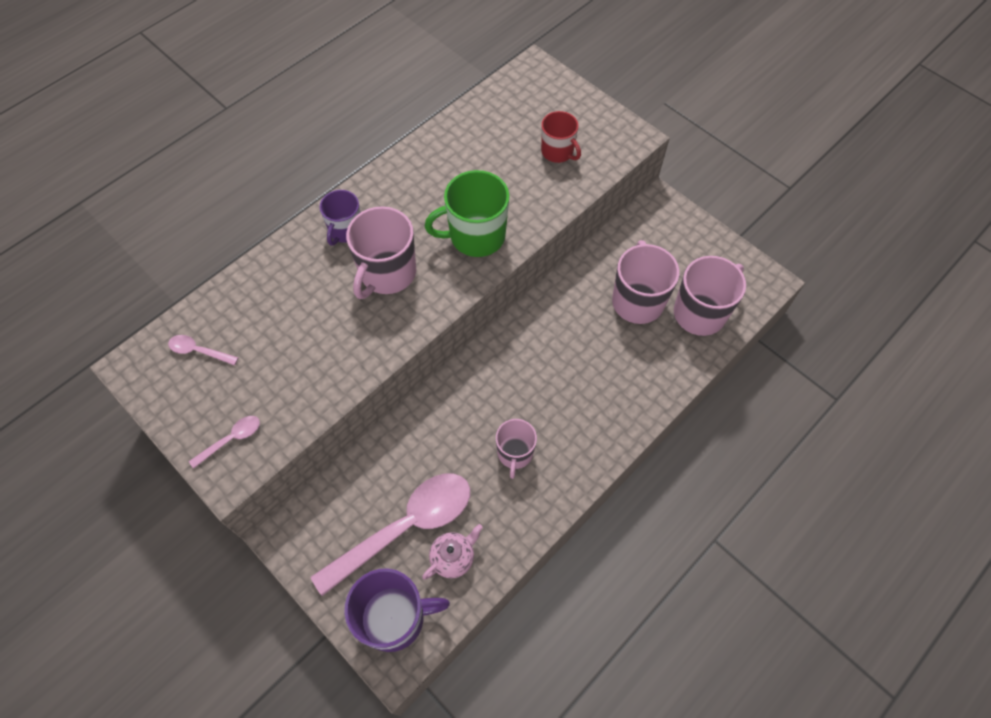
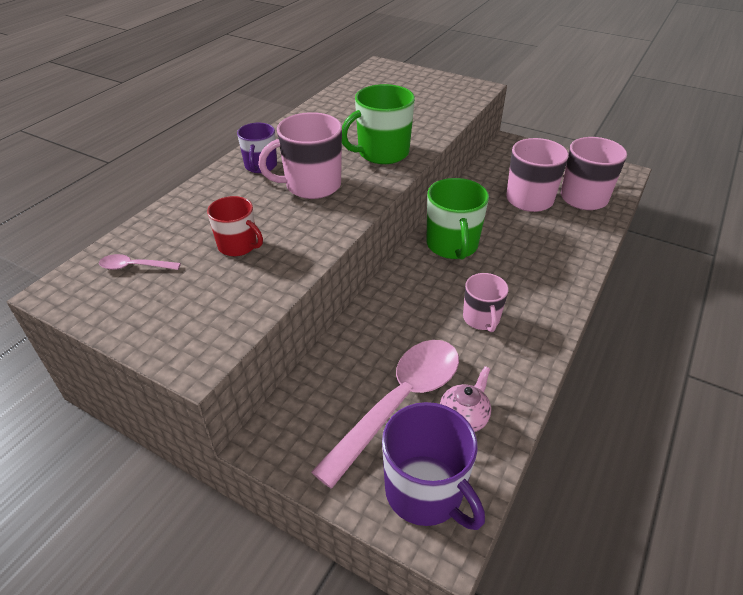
camera: 15 degrees left, 20 degrees down
(231, 439) = (191, 329): pink spoon -> none
(387, 273) = (311, 185): pink mug -> pink mug turned 60 degrees clockwise
(394, 618) = (425, 492): purple mug -> purple mug turned 75 degrees clockwise
(526, 351) = (452, 245): none -> green mug
(558, 152) = (424, 101): red mug -> red mug (238, 246)

